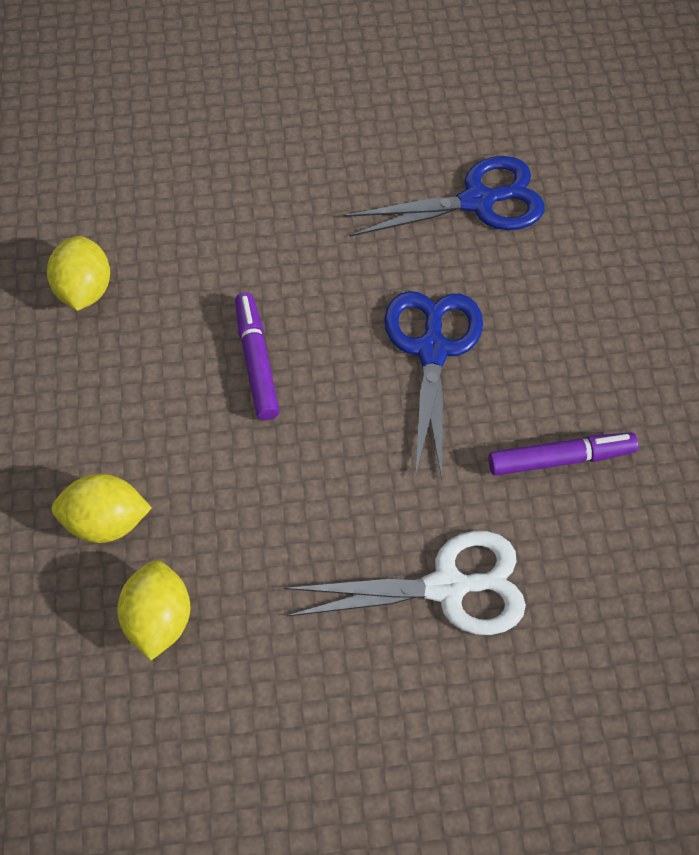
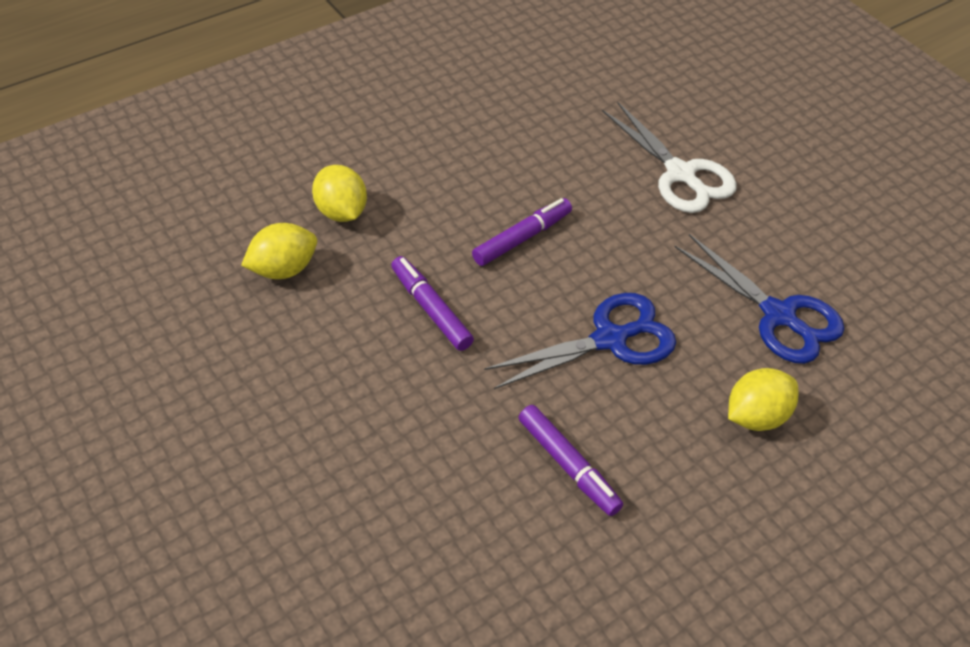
camera: 60 degrees right, 10 degrees down
(84, 290) = (513, 125): yellow lemon -> yellow lemon (756, 416)
(304, 492) = (431, 309): none -> purple marker
(447, 587) = (403, 429): white scissors -> white scissors (680, 174)

